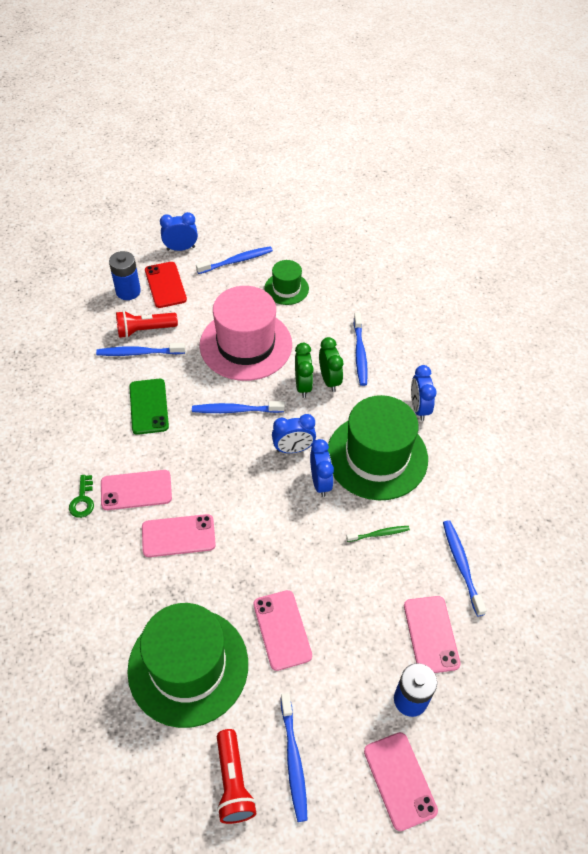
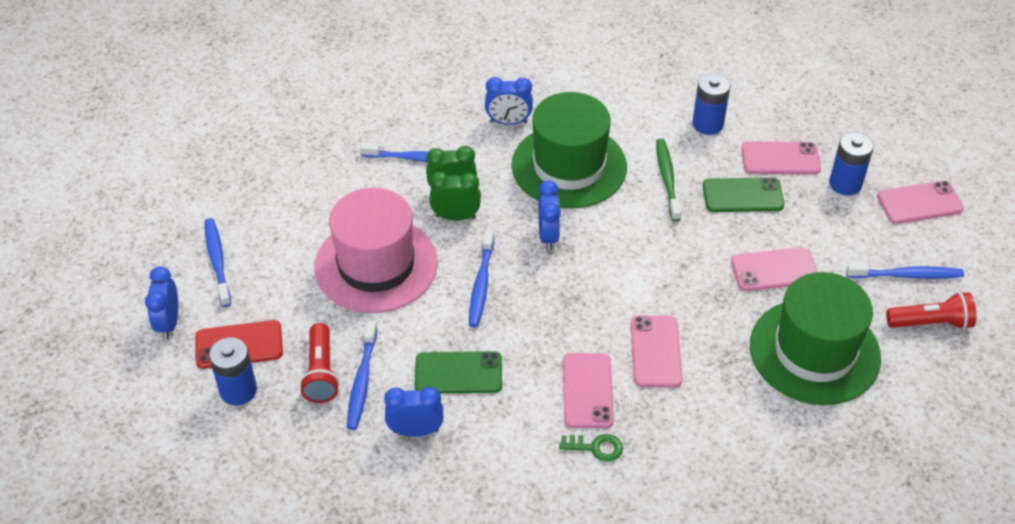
camera: 80 degrees left, 5 degrees down
(286, 288) = (287, 214): green hat -> none
(320, 482) = (597, 218): blue clock -> blue clock (415, 431)
(372, 600) = (742, 195): none -> green phone
(379, 534) = (667, 179): green toothbrush -> green toothbrush, size x1.57
(461, 565) = (707, 124): blue toothbrush -> blue battery

